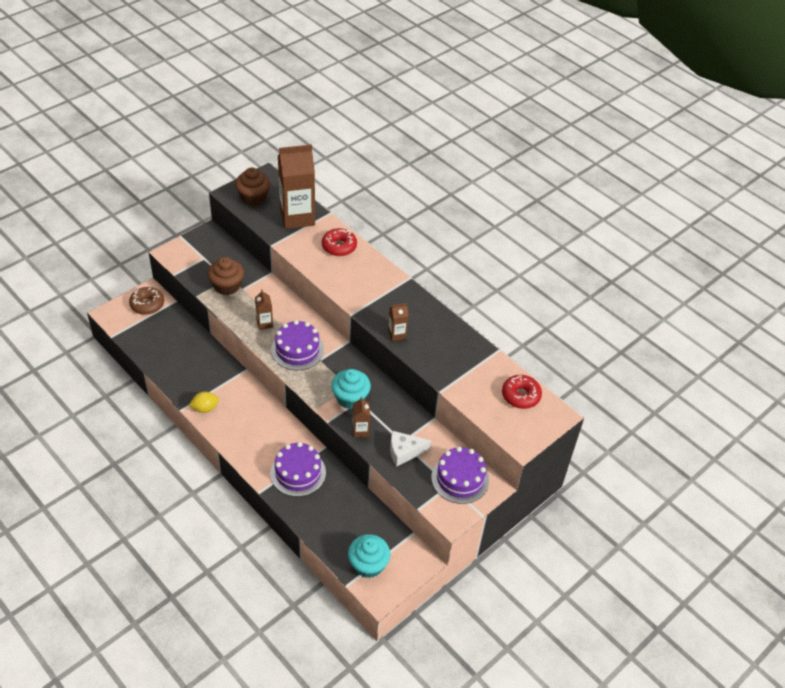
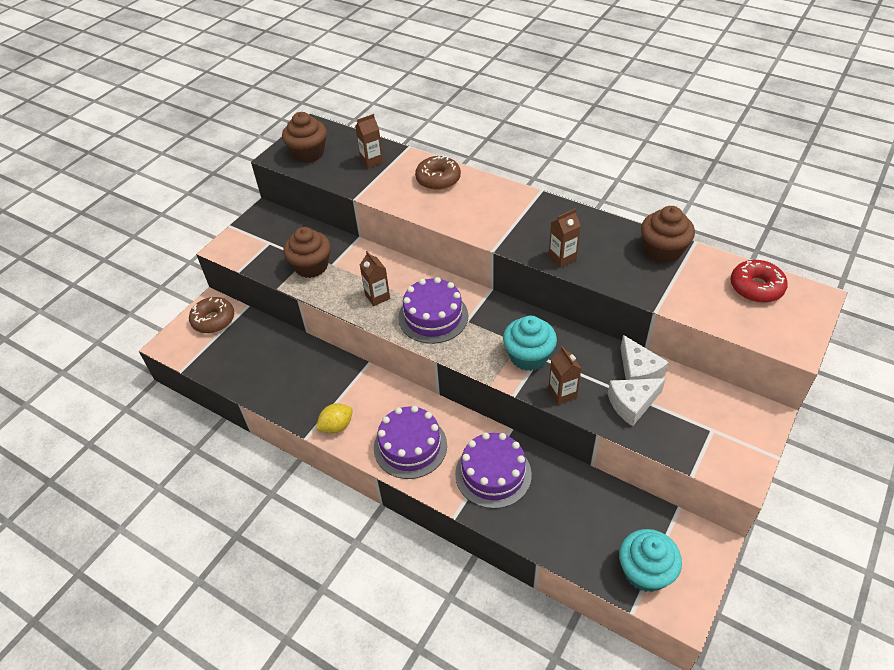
camera: 10 degrees left, 0 degrees up
(297, 217) = (371, 161): brown carton -> brown carton, size x0.45
(339, 246) = (438, 179): red donut -> brown donut
(421, 431) = (638, 372): none -> white cheese
(460, 478) = (721, 417): purple cake -> purple cake (410, 446)
(471, 349) = (662, 250): none -> brown cupcake

